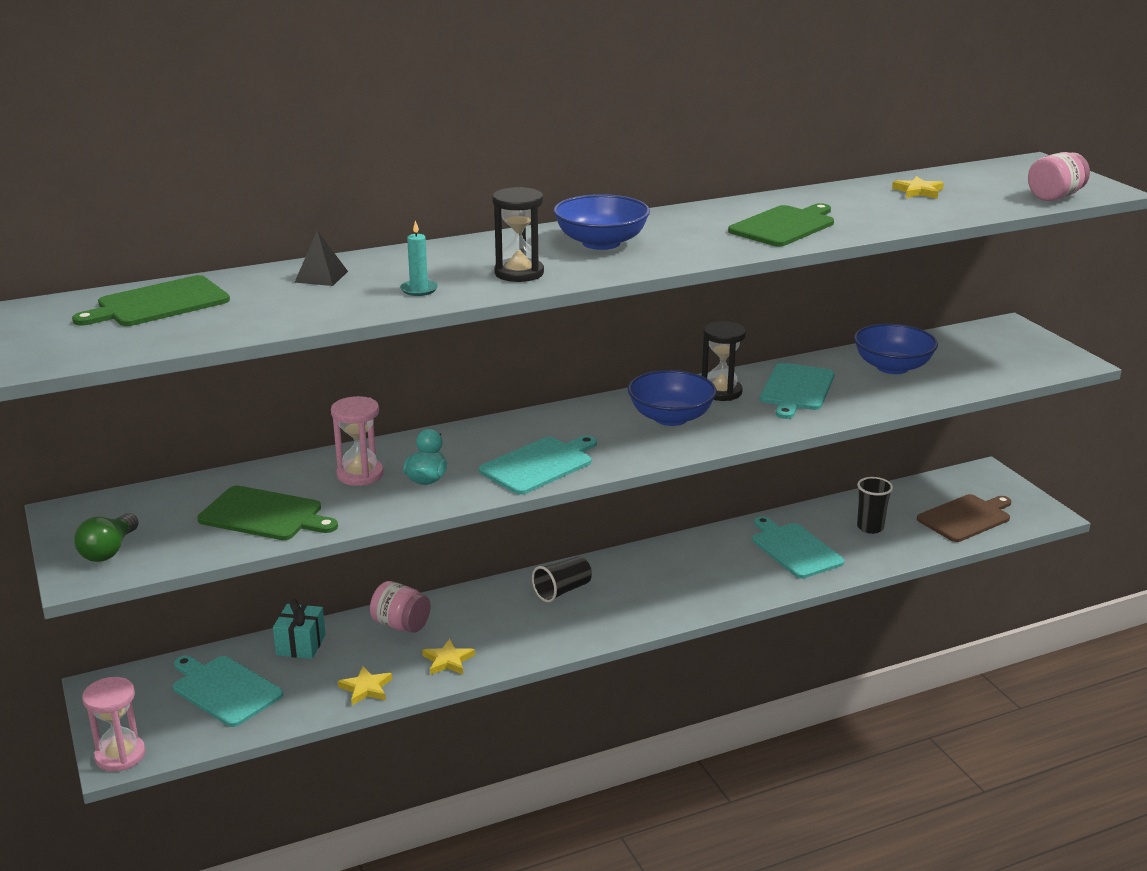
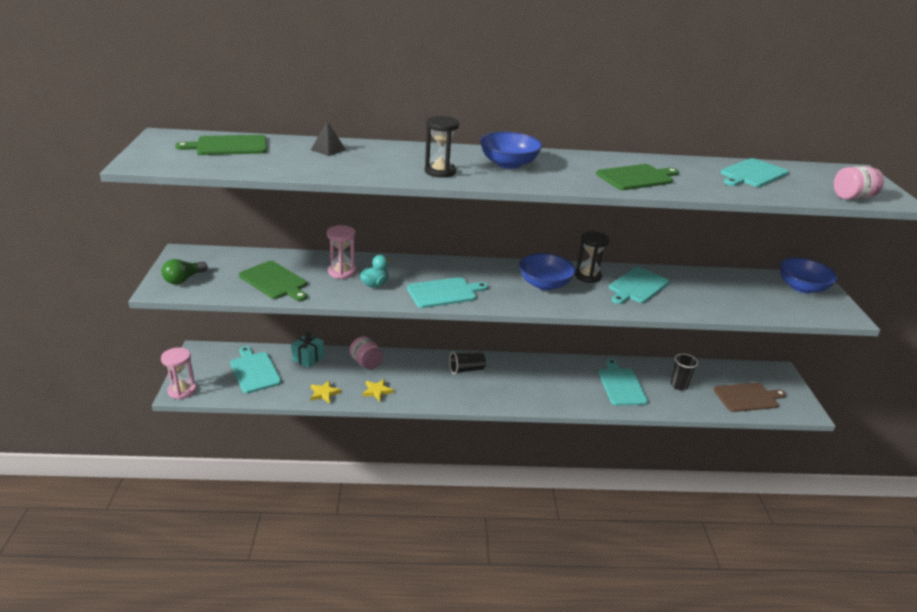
camera: 20 degrees right, 5 degrees up
(419, 290) = (372, 169): turquoise candle -> none
(892, 367) = (712, 288): blue bowl -> blue bowl (801, 287)
(918, 191) = (752, 174): yellow star -> turquoise cutting board

